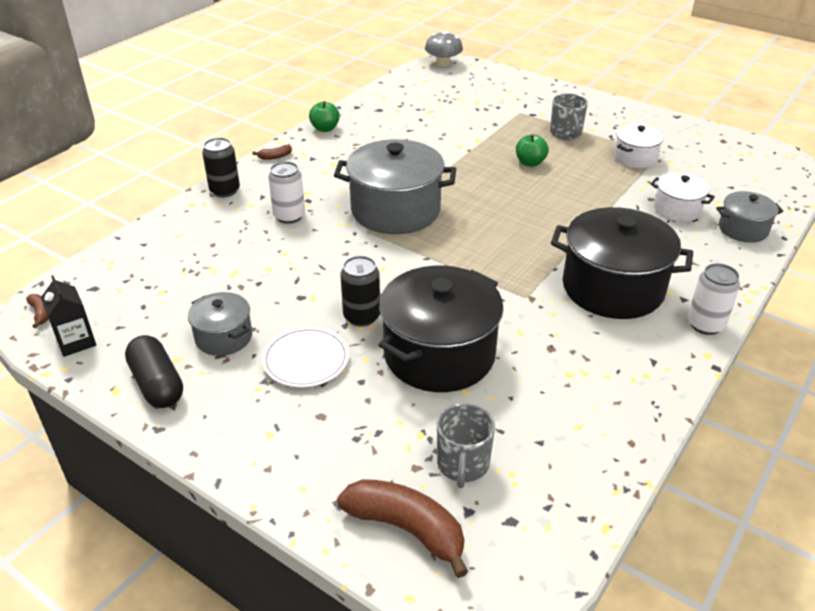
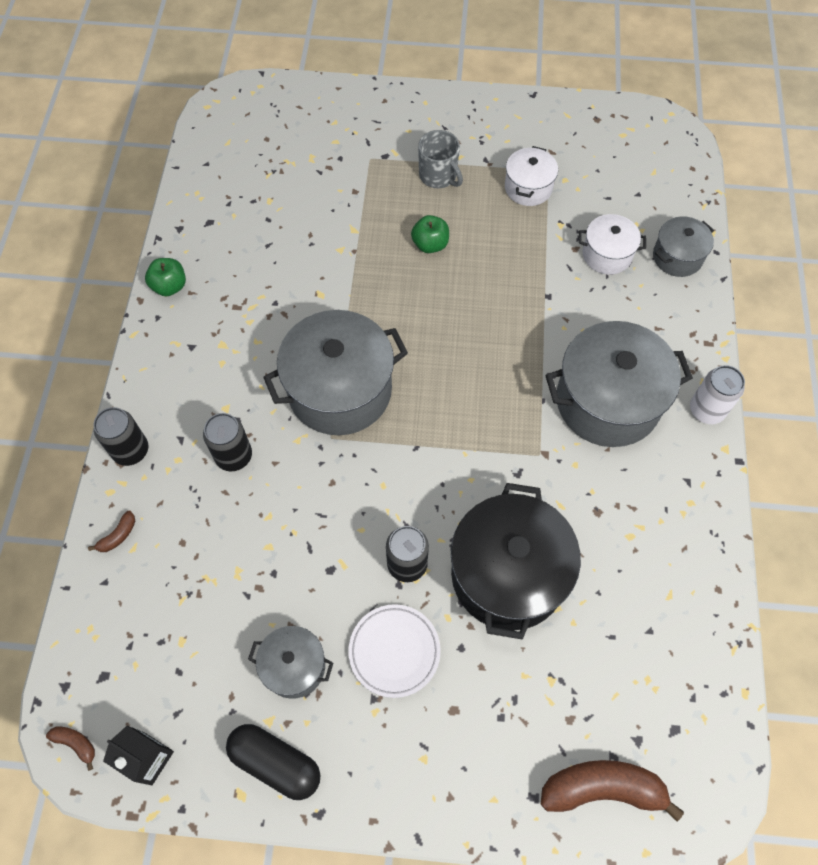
camera: 30 degrees left, 25 degrees up
(275, 157) = (146, 364): brown banana -> brown banana (118, 536)
(289, 216) = (234, 456): white can -> black can
(443, 63) = (228, 98): grey mushroom -> none
(462, 464) = (604, 693): grey mug -> none
(613, 288) = (607, 401): black pot -> grey pot

